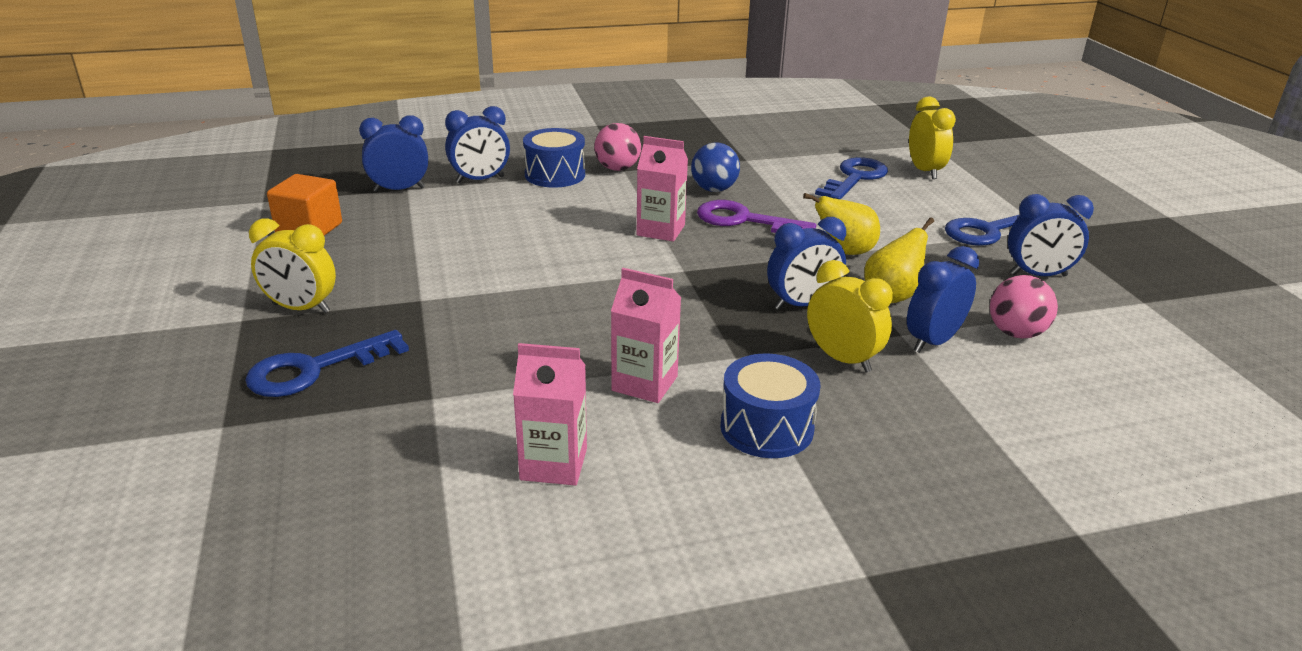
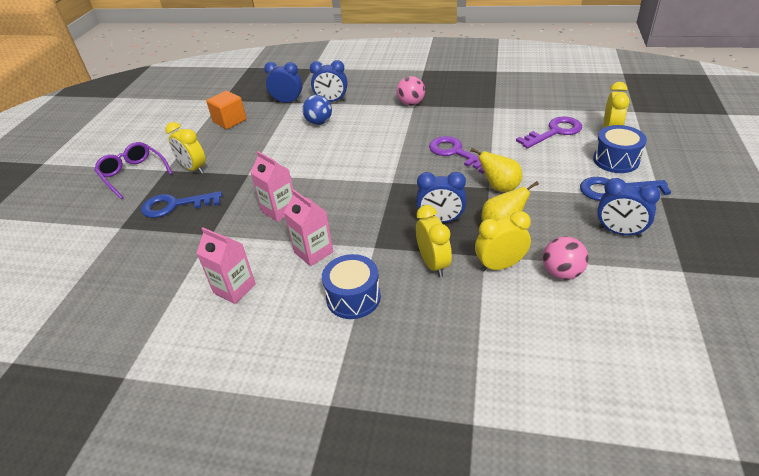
camera: 30 degrees right, 10 degrees up
(172, 338) = (133, 174): none -> purple glasses
(555, 175) = (373, 103): blue drum -> blue drum (616, 160)
(660, 230) = (401, 152): pink carton -> pink carton (279, 210)
(714, 189) = (455, 127): blue ball -> blue ball (319, 122)
(855, 178) = (554, 132): blue key -> purple key
(933, 341) = (500, 265): blue clock -> yellow clock

